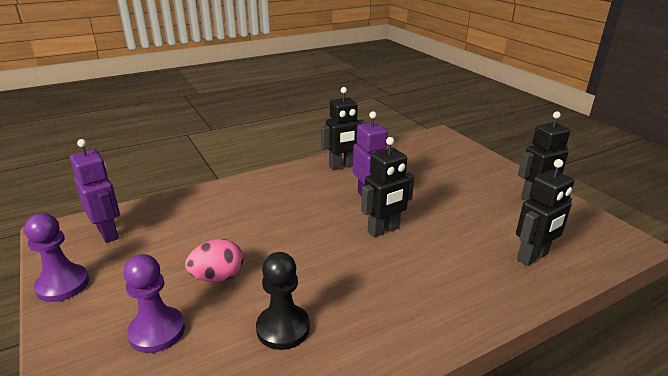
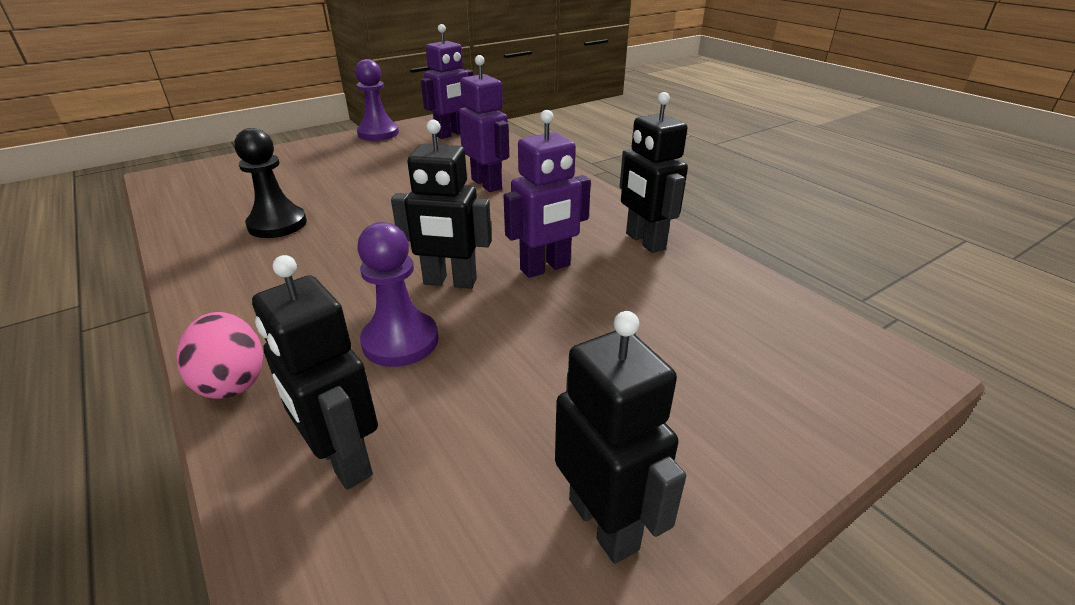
camera: 85 degrees right, 5 degrees up
(157, 331) = (304, 173): purple pawn -> purple pawn (400, 341)
(218, 277) = (370, 186): pink egg -> pink egg (232, 381)
(241, 215) = (487, 184): none -> purple robot
(383, 230) = (450, 282): black robot -> black robot turned 45 degrees counterclockwise

